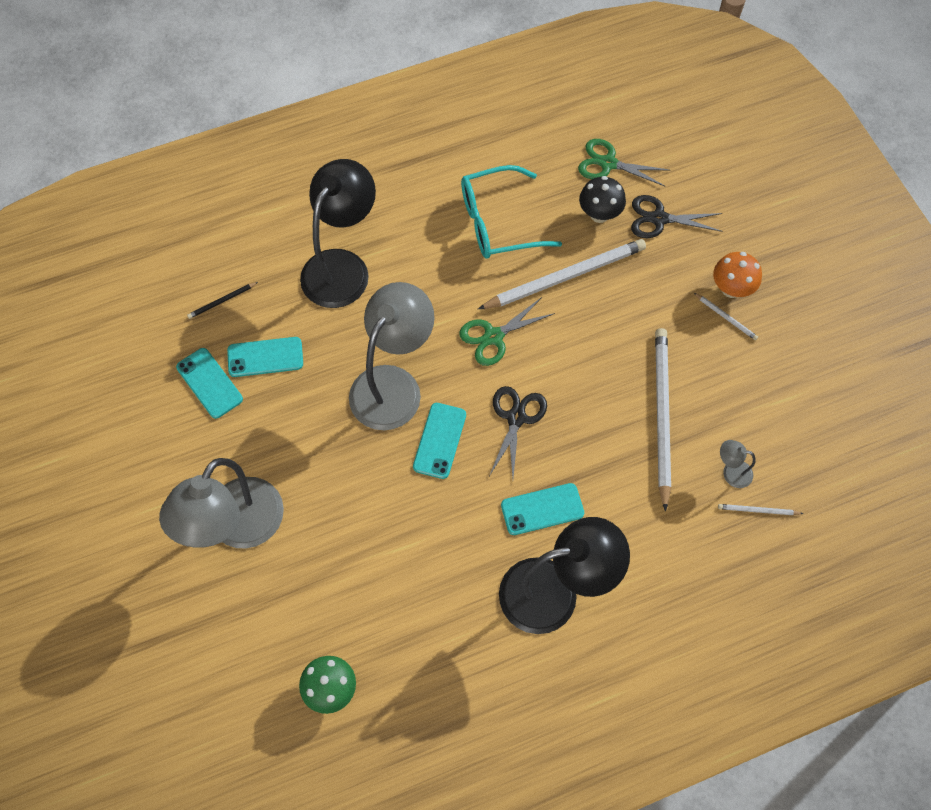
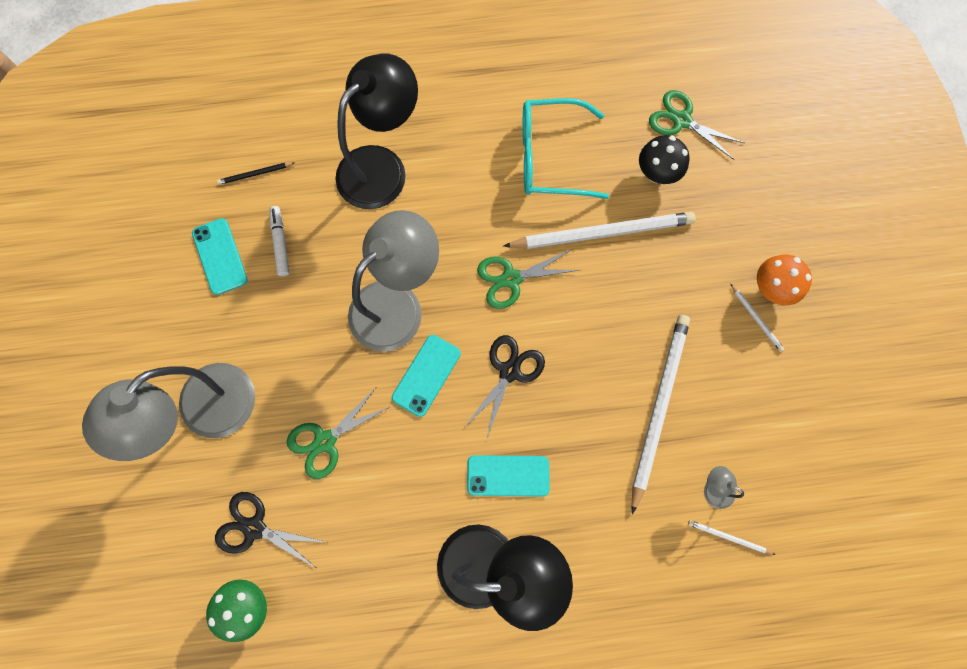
camera: 15 degrees right, 10 degrees up
(265, 357) = (281, 243): turquoise phone -> white marker
(361, 523) = (325, 441): none -> green scissors
(659, 218) = (717, 193): black scissors -> black scissors (254, 528)

